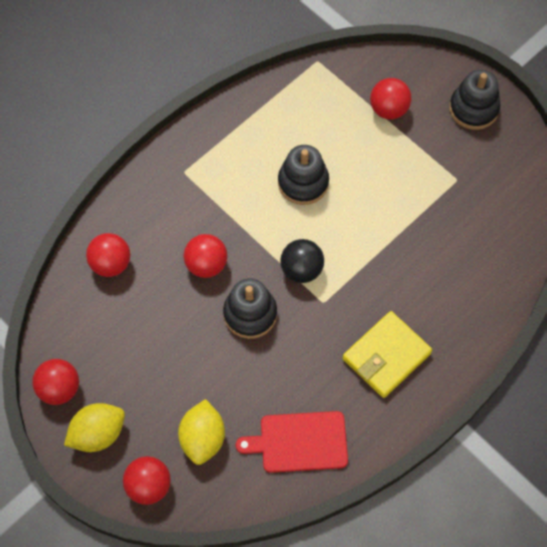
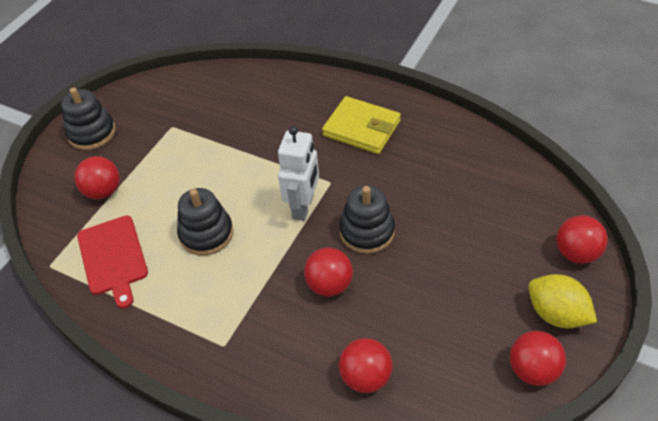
camera: 105 degrees left, 15 degrees down
(203, 438) = (507, 228): yellow lemon -> none
(299, 442) = (468, 161): red cutting board -> red cutting board (113, 257)
(301, 269) = (303, 207): black ball -> white robot

